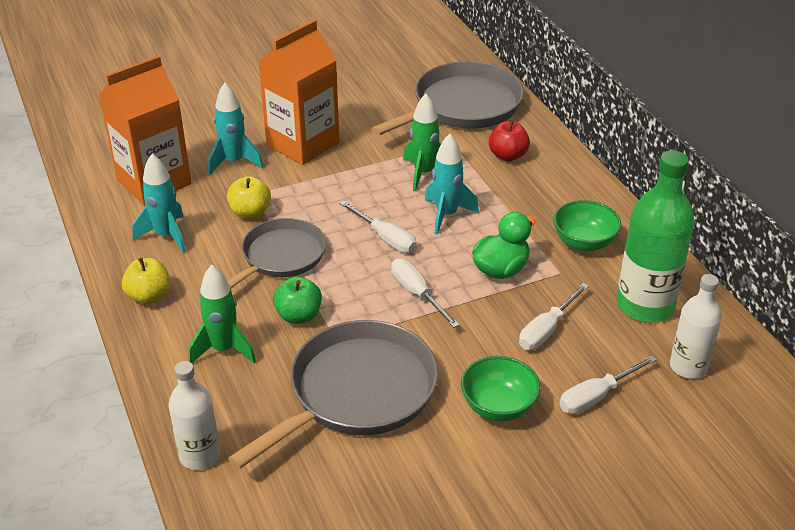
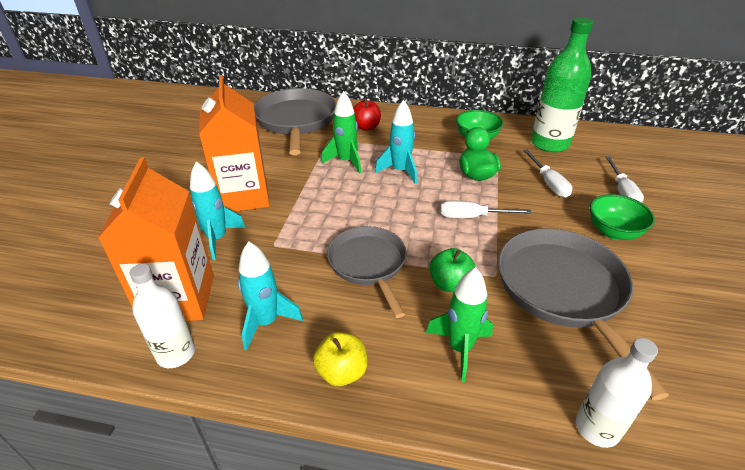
camera: 55 degrees left, 0 degrees up
(250, 212) = (294, 257): yellow apple -> none
(385, 238) = (398, 205): white screwdriver -> none
(688, 367) = (612, 153): white bottle -> white bottle (176, 353)

